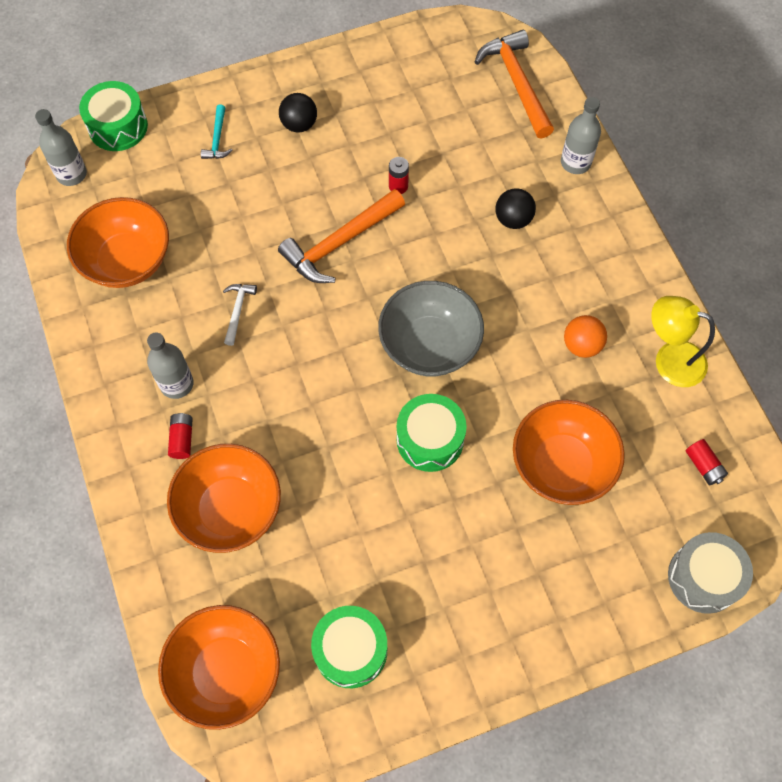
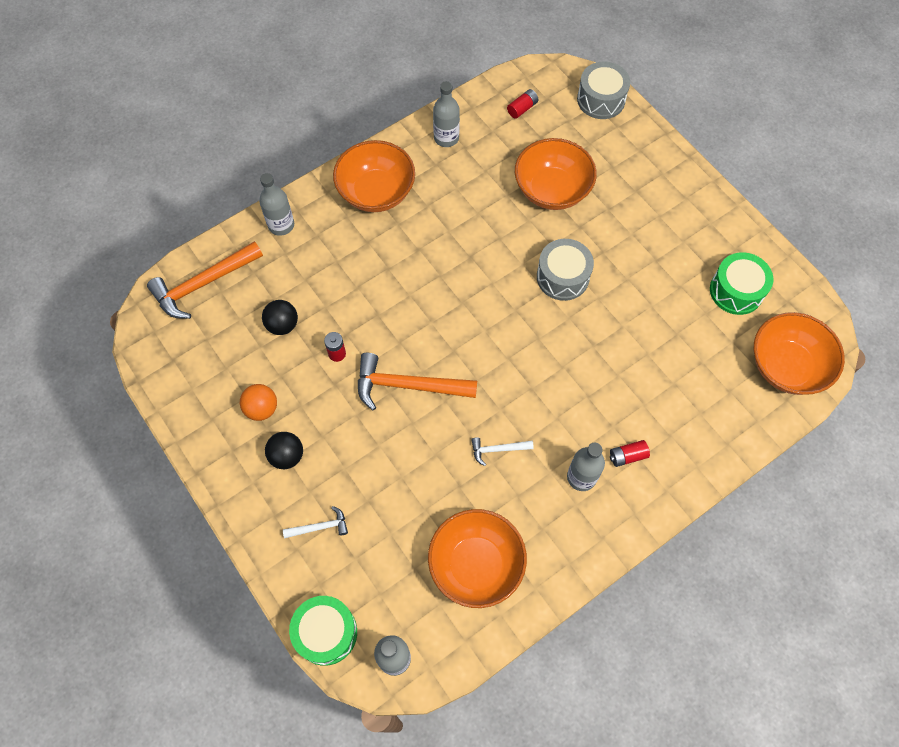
camera: 105 degrees left, 0 degrees up
(217, 139) = (320, 527): turquoise hammer -> white hammer
(230, 509) = (670, 401): orange bowl -> orange bowl (376, 192)
(339, 243) = (408, 386): orange hammer -> orange hammer turned 150 degrees clockwise
(429, 344) = (483, 295): grey bowl -> none
(430, 439) = (562, 277): green drum -> grey drum
(513, 219) = (349, 259): black ball -> black ball (282, 325)
(581, 345) = (451, 193): orange ball -> orange ball (262, 408)
(669, 360) = (446, 138): yellow lamp -> grey bottle

